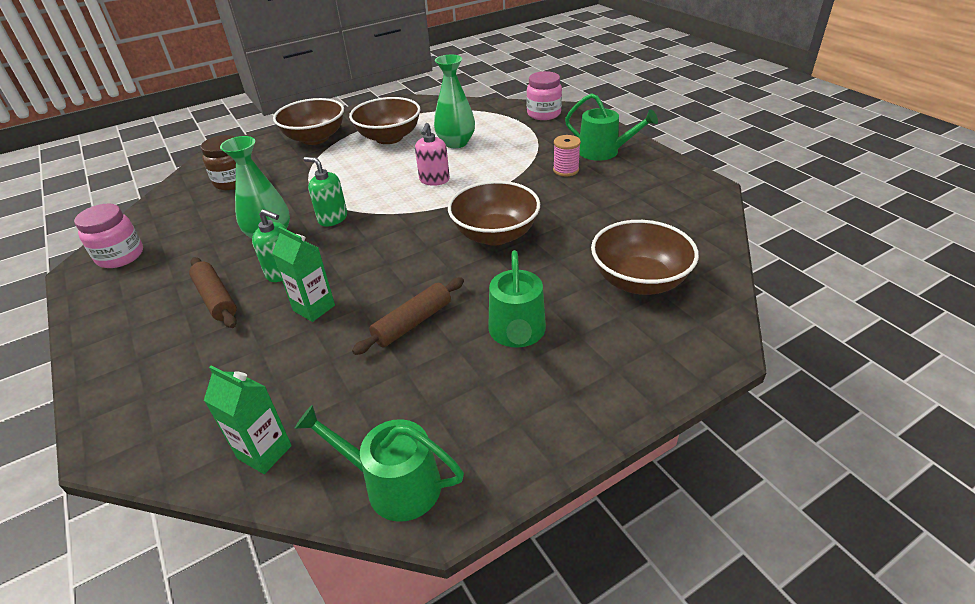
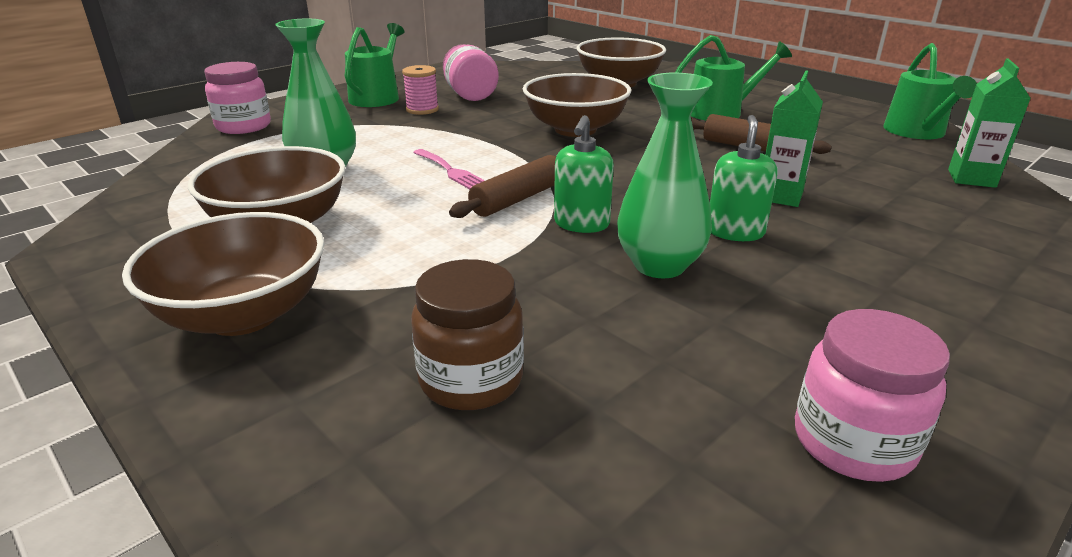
camera: 105 degrees left, 10 degrees down
(216, 299) = (837, 267): brown rolling pin -> brown rolling pin (518, 199)
(434, 180) = (450, 171): pink soap dispenser -> pink fork
(603, 191) = (470, 95): none -> pink jar

